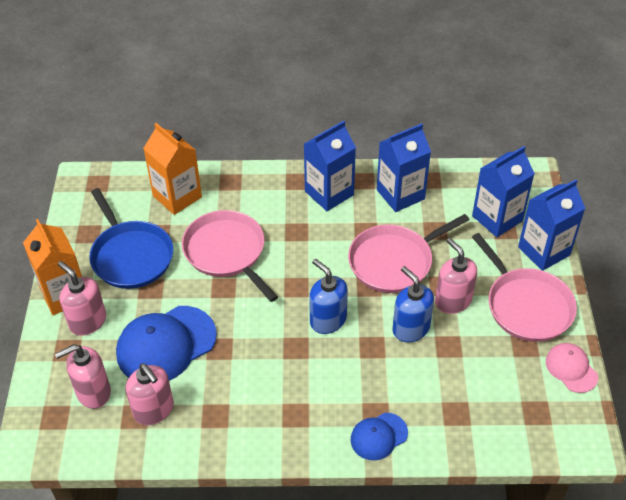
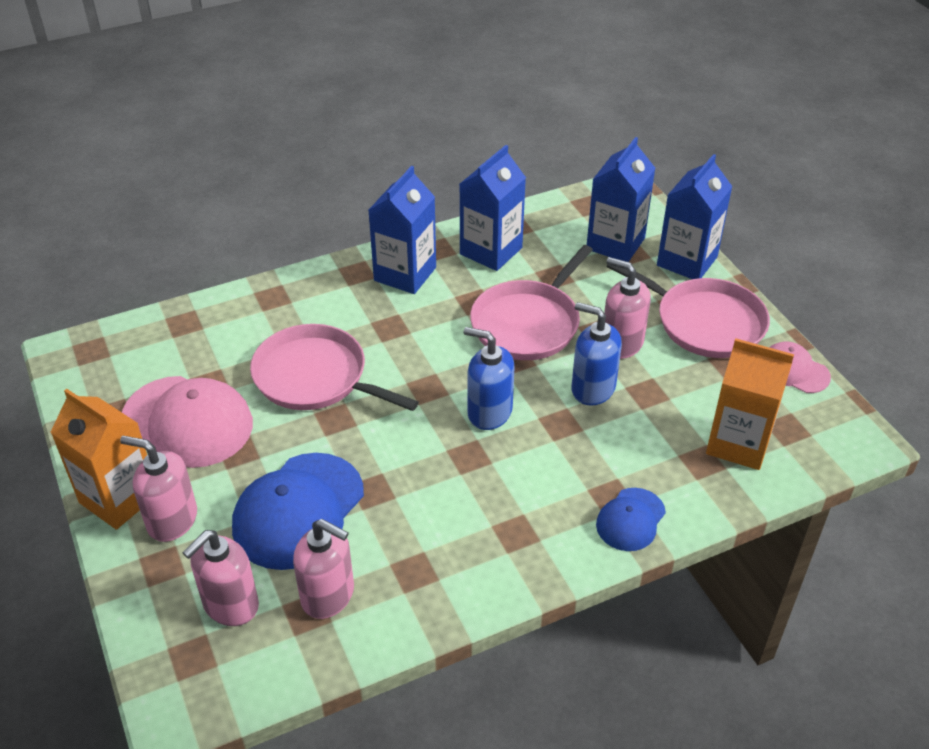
camera: 25 degrees left, 5 degrees down
(131, 256) = (188, 421): blue pan -> pink cap
(177, 196) = (211, 334): orange carton -> orange carton (738, 443)

